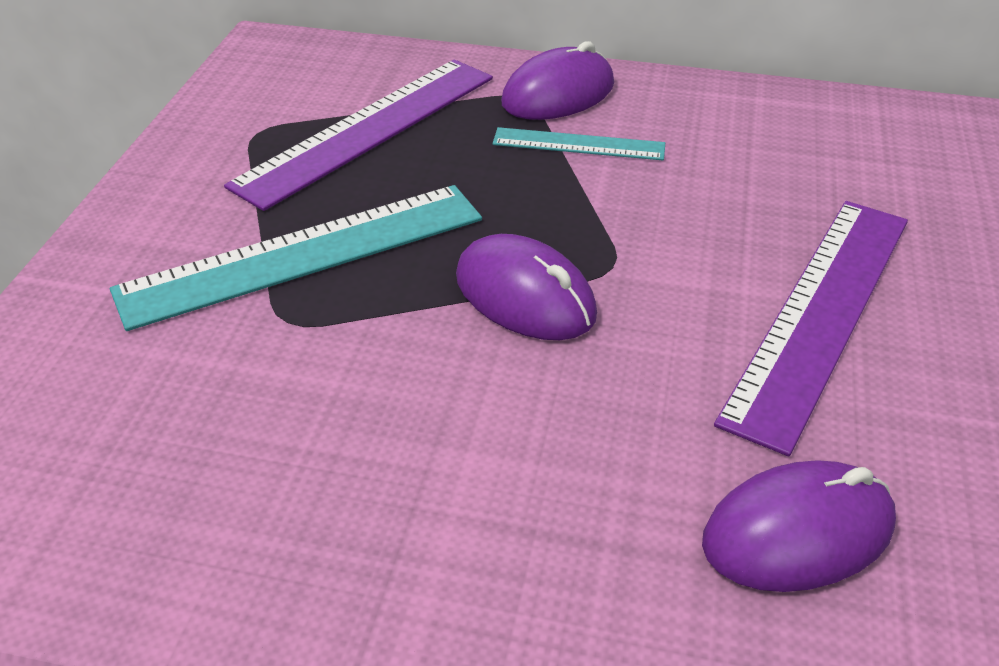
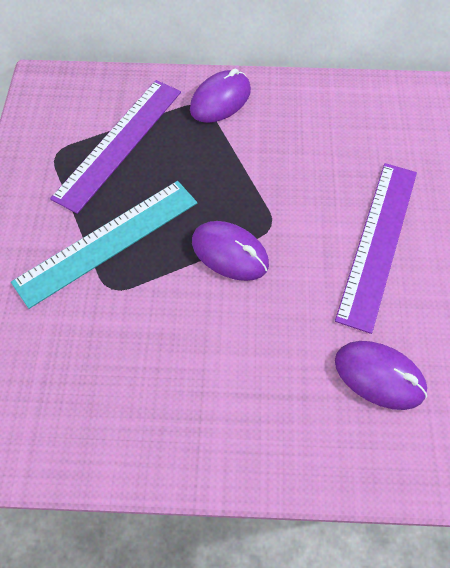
camera: 10 degrees left, 20 degrees up
(578, 144) = (238, 139): turquoise ruler -> none
(798, 533) = (379, 376): purple mouse -> purple mouse turned 60 degrees clockwise

